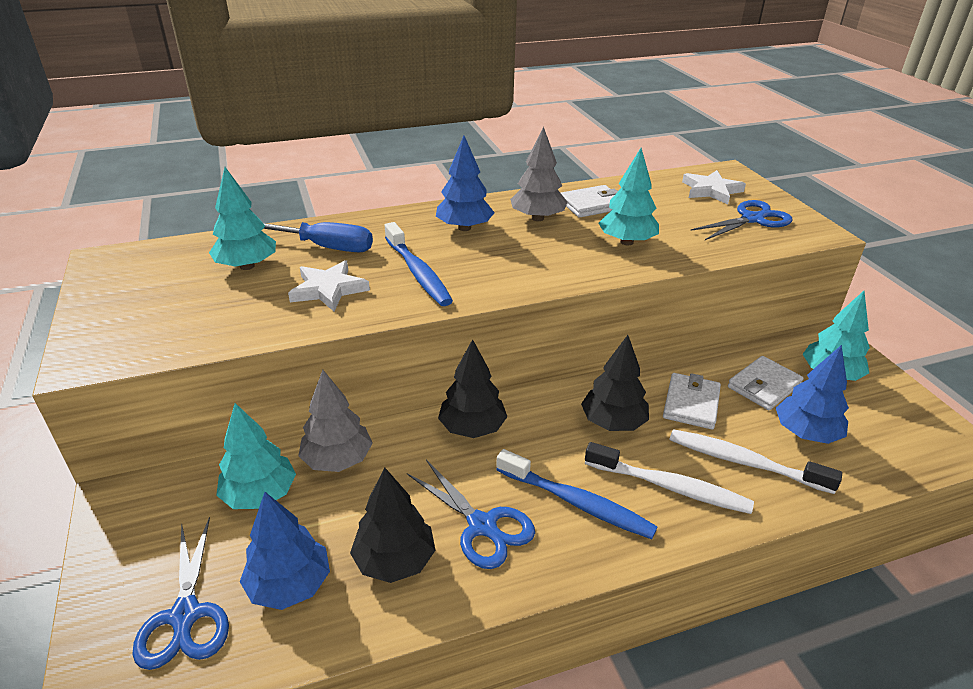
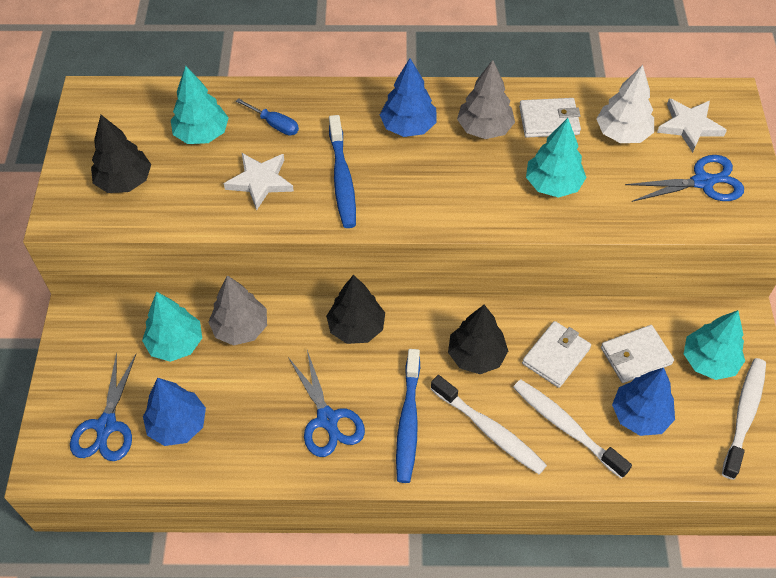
camera: 20 degrees right, 20 degrees up
(325, 247) = (274, 124): blue screwdriver -> blue screwdriver, size x0.62
(394, 561) = (254, 428): black tree -> black tree (124, 181)
(577, 503) = (408, 422): blue toothbrush -> blue toothbrush turned 45 degrees clockwise
(660, 203) = (622, 133): none -> white tree
(896, 409) = (744, 415): none -> white toothbrush

